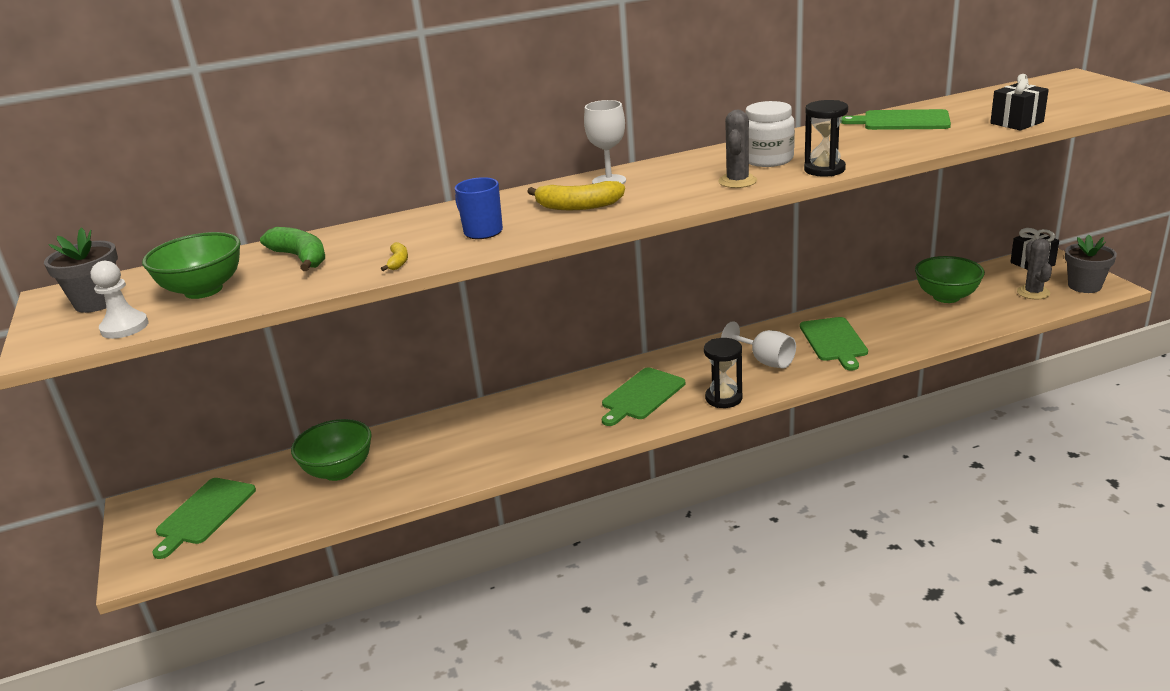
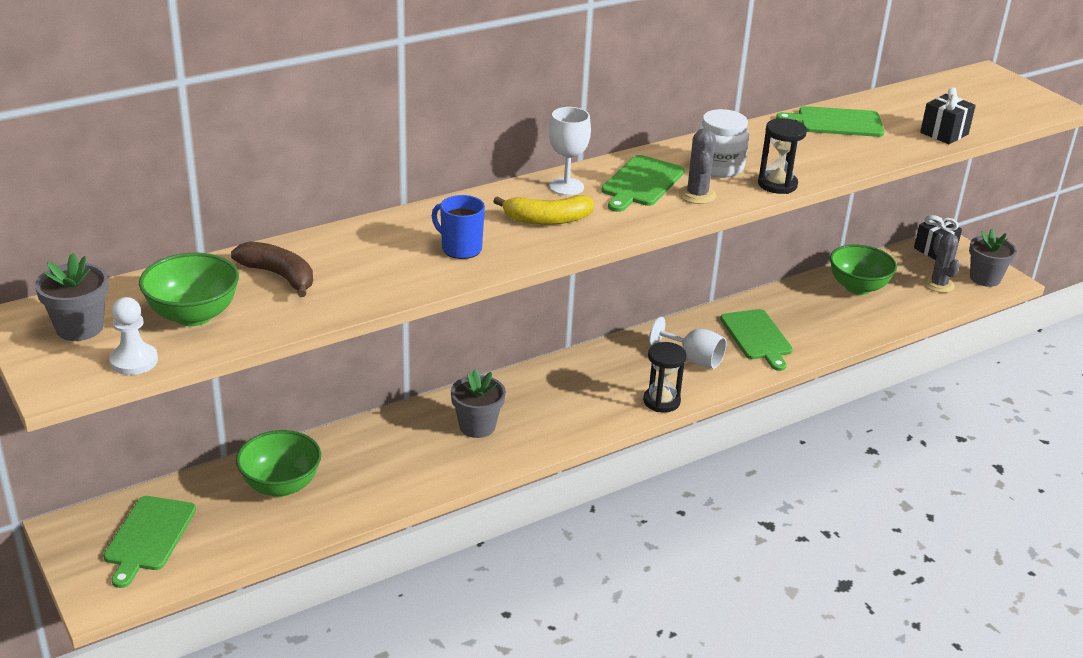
camera: 15 degrees left, 5 degrees up
(300, 258) = (279, 276): green banana -> brown banana
(398, 262) = (389, 285): yellow banana -> none
(537, 420) = (477, 426): none -> grey flower pot
(641, 396) = (578, 398): green cutting board -> green cutting board (641, 183)

